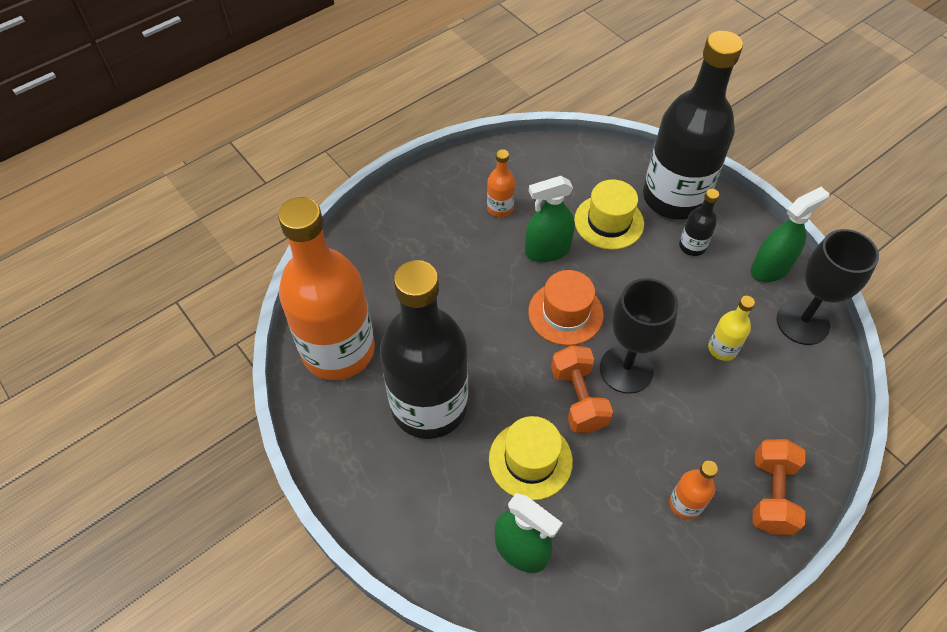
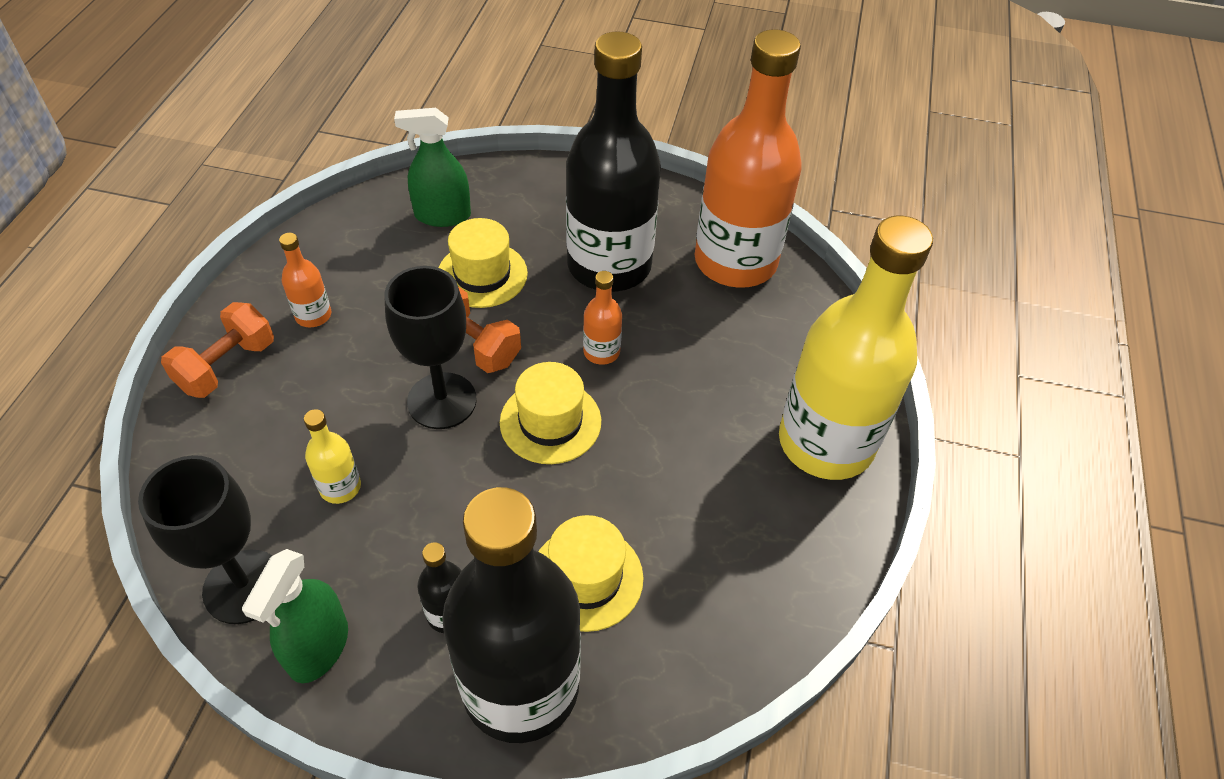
camera: 140 degrees right, 5 degrees down
(418, 209) = (825, 442): none -> yellow bottle
(500, 208) = (737, 506): orange bottle -> orange bottle (601, 352)
(547, 251) = (631, 484): green spray bottle -> none
(565, 313) = (550, 422): orange hat -> yellow hat
(771, 494) = (227, 366): orange dumbbell -> orange dumbbell turned 60 degrees clockwise

